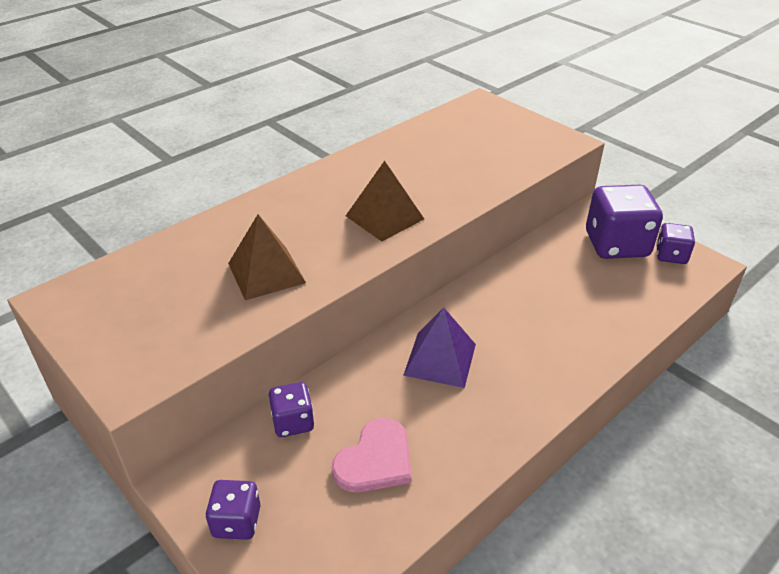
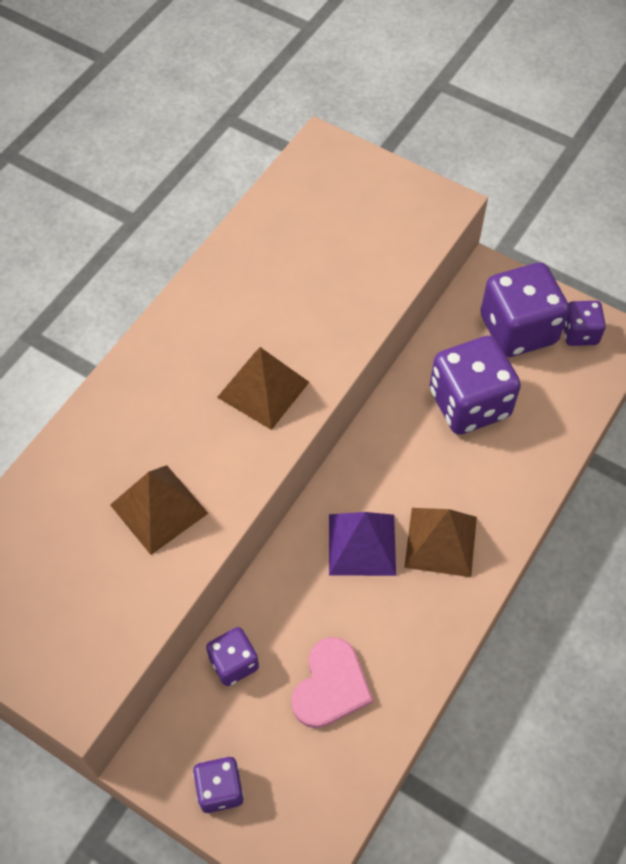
camera: 15 degrees left, 20 degrees up
(513, 371) = (440, 541): none -> brown pyramid
(563, 283) = (469, 403): none -> purple dice

